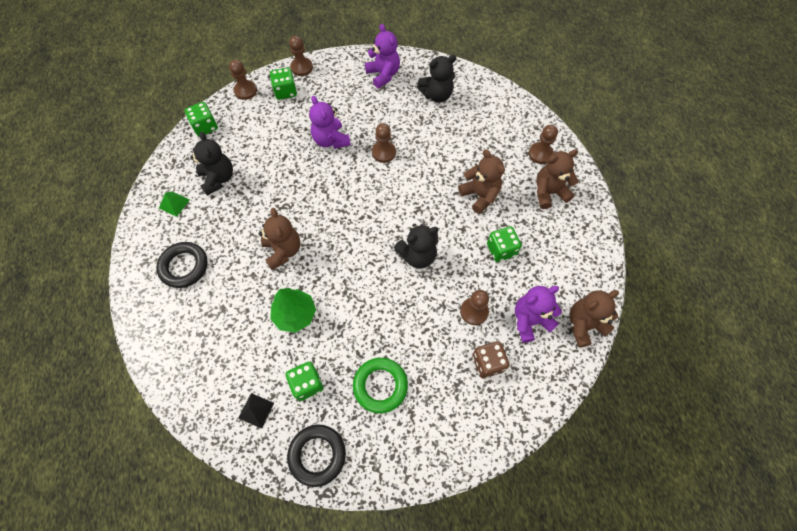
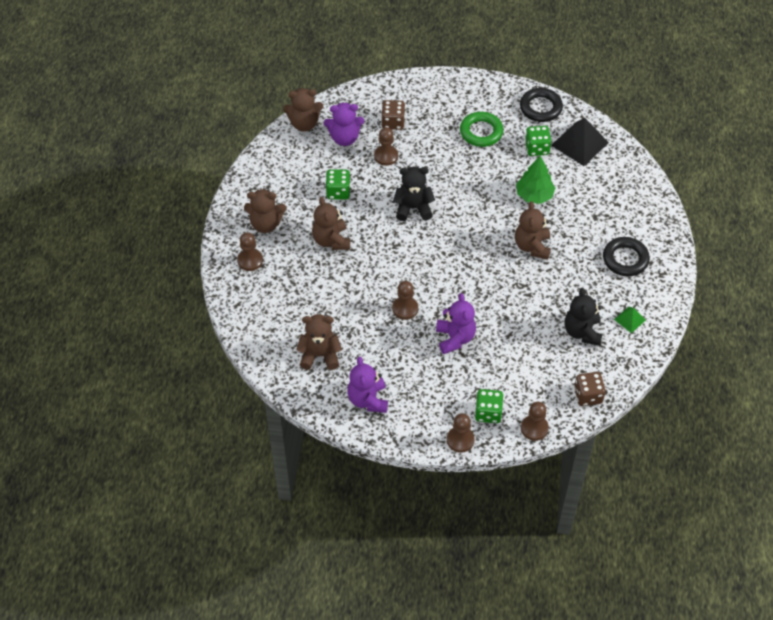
camera: 160 degrees left, 10 degrees down
(205, 127) = (588, 395): green dice -> brown dice
(256, 410) = (579, 143): black pyramid -> black pyramid, size x1.98
(437, 95) = (320, 355): black teddy bear -> brown teddy bear

